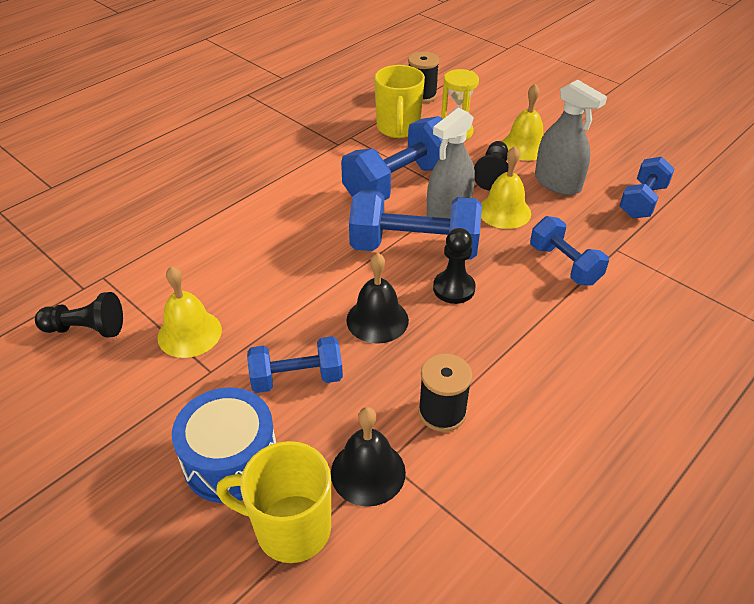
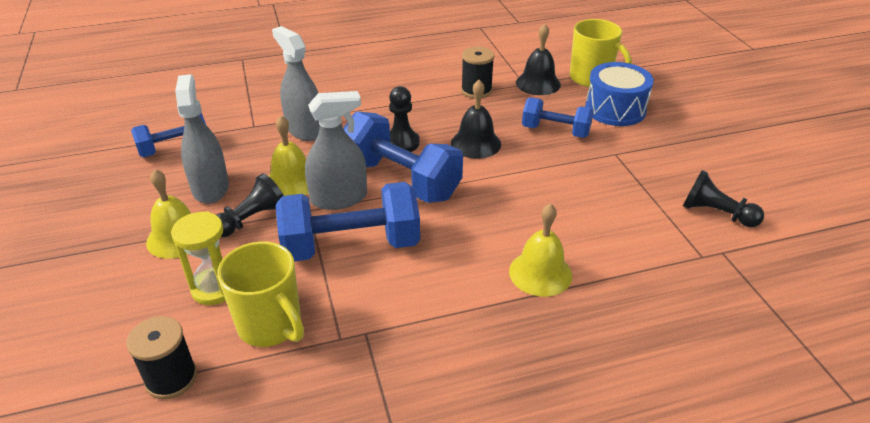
camera: 150 degrees left, 5 degrees down
(189, 333) = (625, 181): yellow bell -> yellow bell (540, 273)
(398, 128) = (271, 326): yellow mug -> yellow mug turned 105 degrees clockwise
(564, 265) = (305, 129): blue dumbbell -> grey spray bottle

